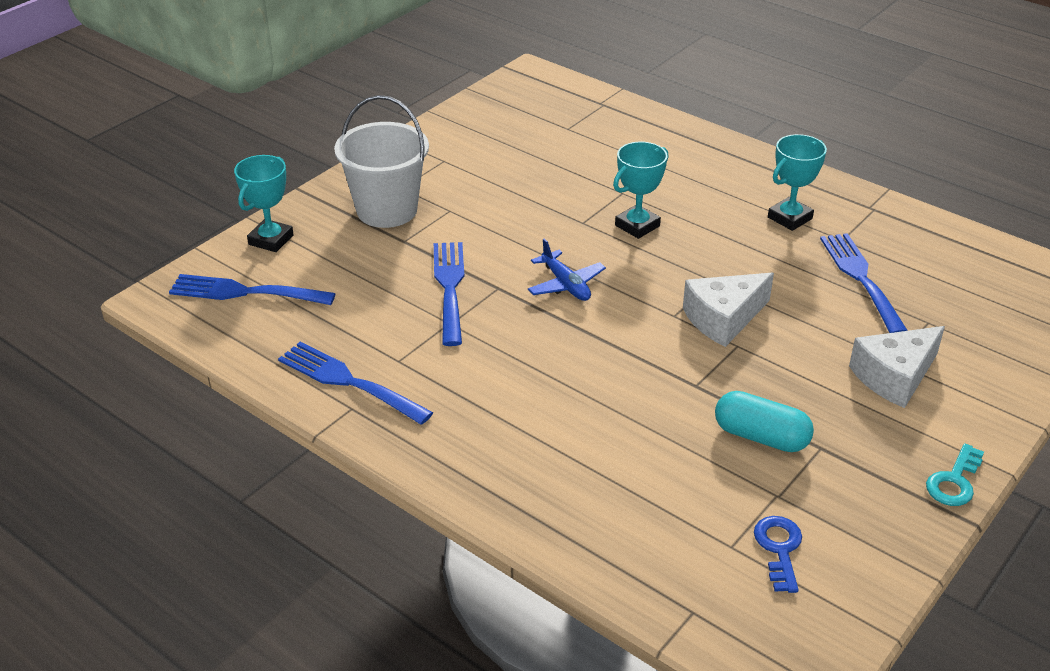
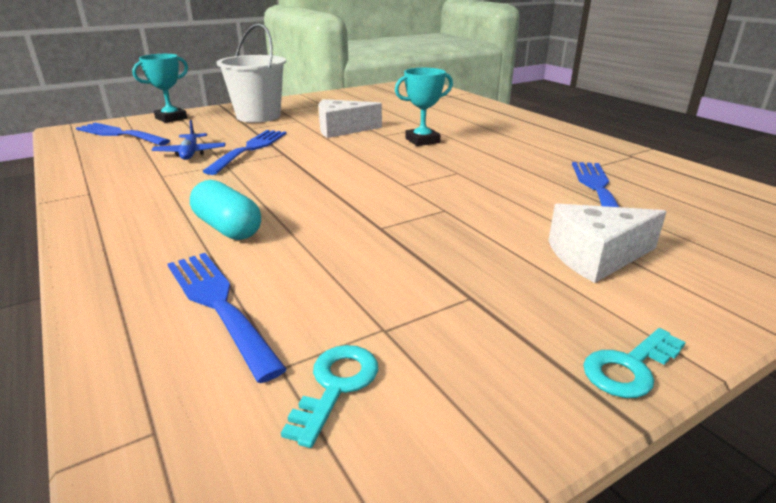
camera: 20 degrees right, 10 degrees down
(349, 382) = (111, 180): blue fork -> blue fork (219, 305)
(565, 284) = (335, 159): blue plane -> blue plane (190, 153)
(723, 319) = (446, 193): white cheese -> white cheese (342, 129)
(761, 437) = (410, 275): turquoise capsule -> turquoise capsule (228, 228)
(779, 549) = (336, 385): blue key -> turquoise key
(789, 218) = (551, 151): turquoise trophy -> none

